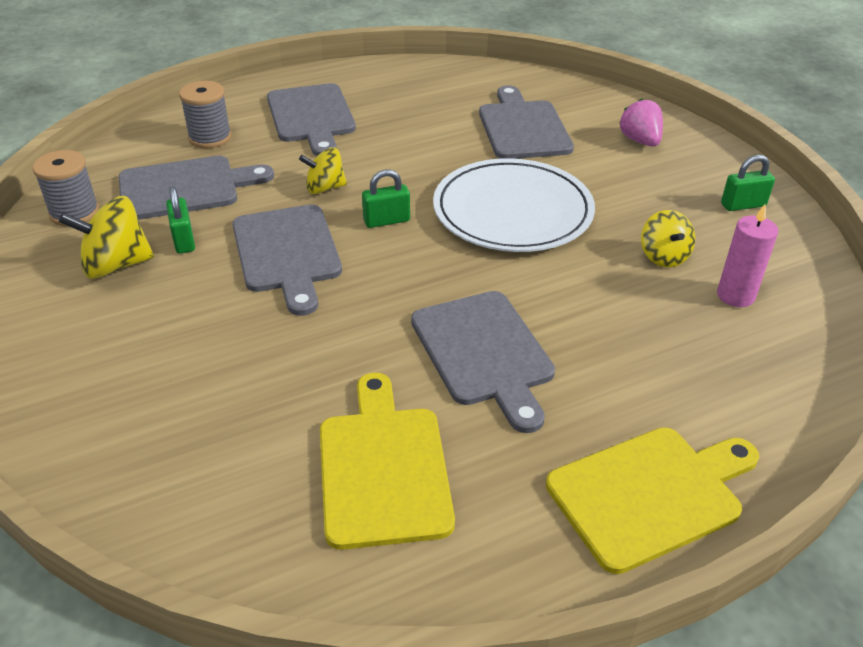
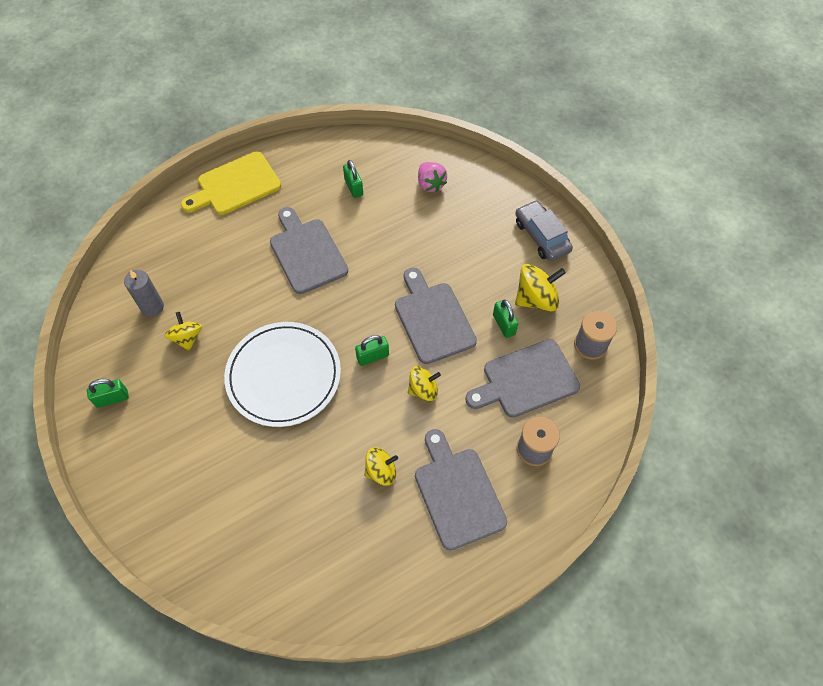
camera: 175 degrees right, 20 degrees up
(46, 348) = (541, 236): none -> grey car
(383, 468) = (353, 187): yellow cutting board -> green padlock
(393, 134) = (381, 471): none -> yellow spinning top
(522, 127) = (267, 493): grey cutting board -> none
(640, 141) = (167, 481): pink strawberry -> pink strawberry (430, 184)
(735, 295) = (152, 307): pink candle -> grey candle

